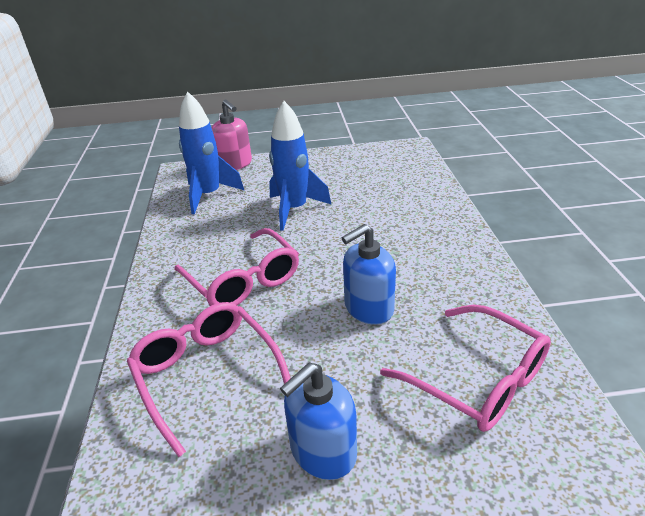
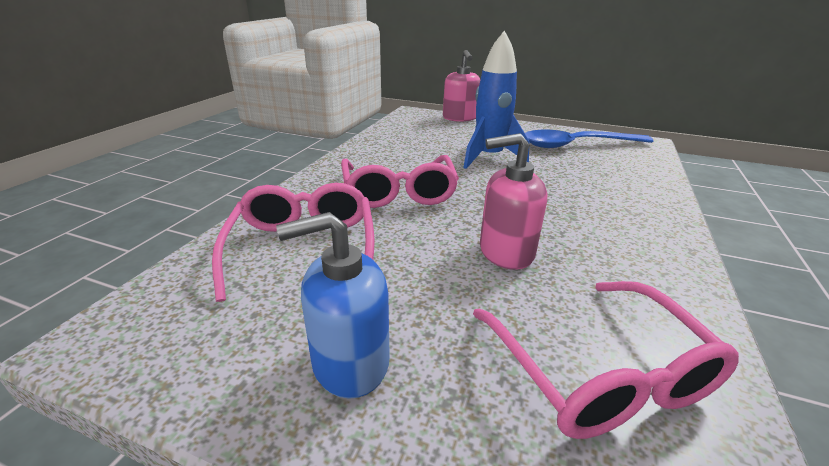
camera: 25 degrees right, 5 degrees down
(209, 195) = (421, 131): blue rocket -> none
(358, 169) = (576, 145): none -> blue spoon
(368, 308) = (505, 252): blue soap dispenser -> pink soap dispenser

